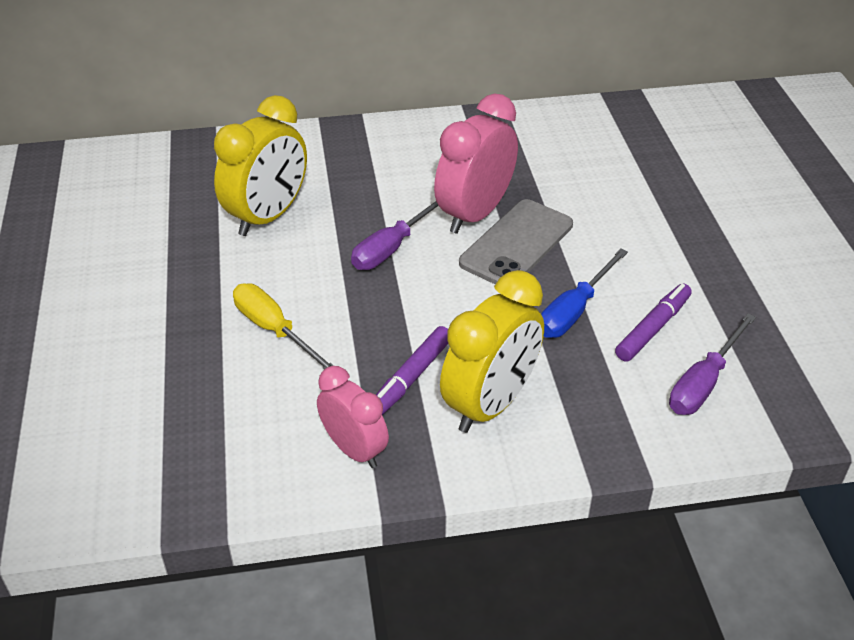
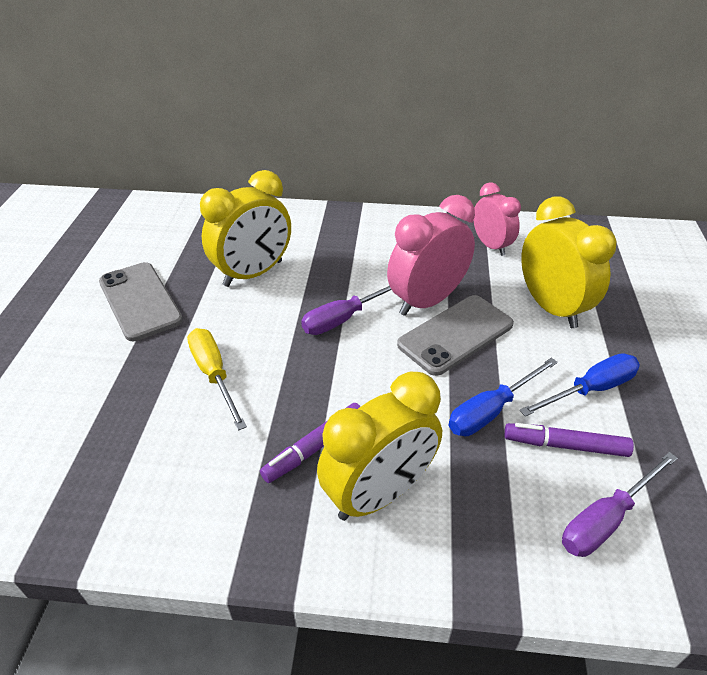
camera: 15 degrees right, 0 degrees up
(148, 269) = (140, 301): none -> grey phone
(354, 450) = (233, 513): pink clock -> pink clock (491, 246)
(607, 199) = (551, 307): none -> yellow clock
(653, 328) = (565, 445): purple marker -> purple marker turned 135 degrees counterclockwise
(664, 273) = (590, 390): none -> blue screwdriver

